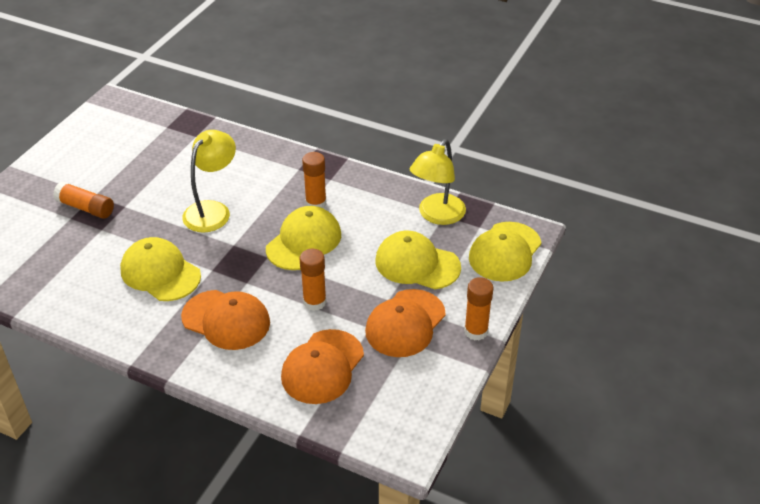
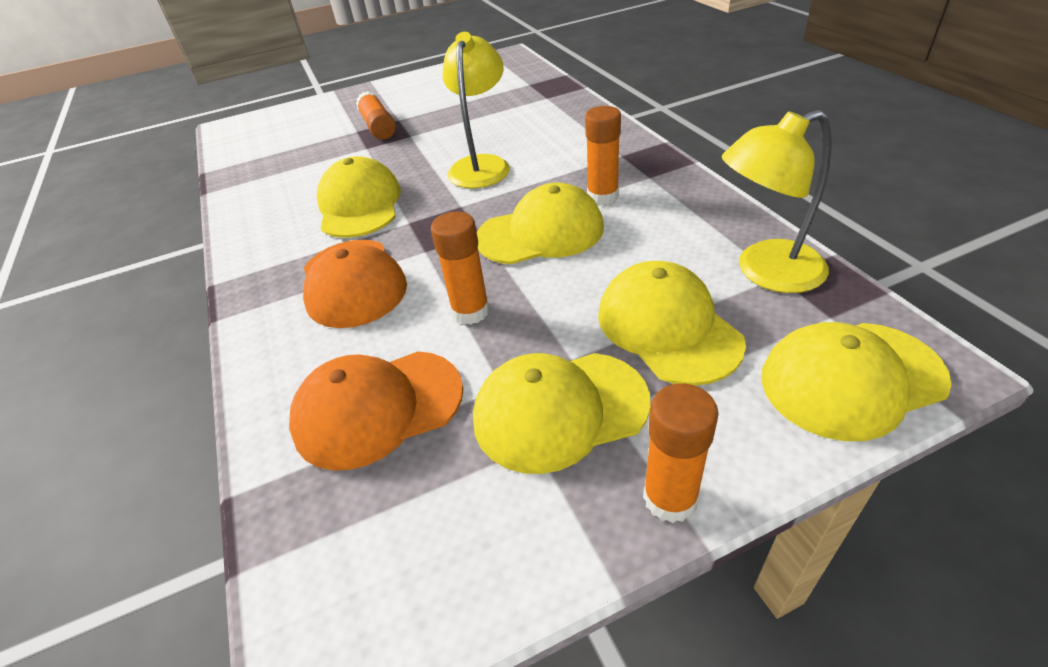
camera: 45 degrees right, 0 degrees up
(212, 210) = (481, 165): yellow lamp -> yellow lamp turned 60 degrees counterclockwise
(405, 323) = (559, 410): orange cap -> yellow cap

